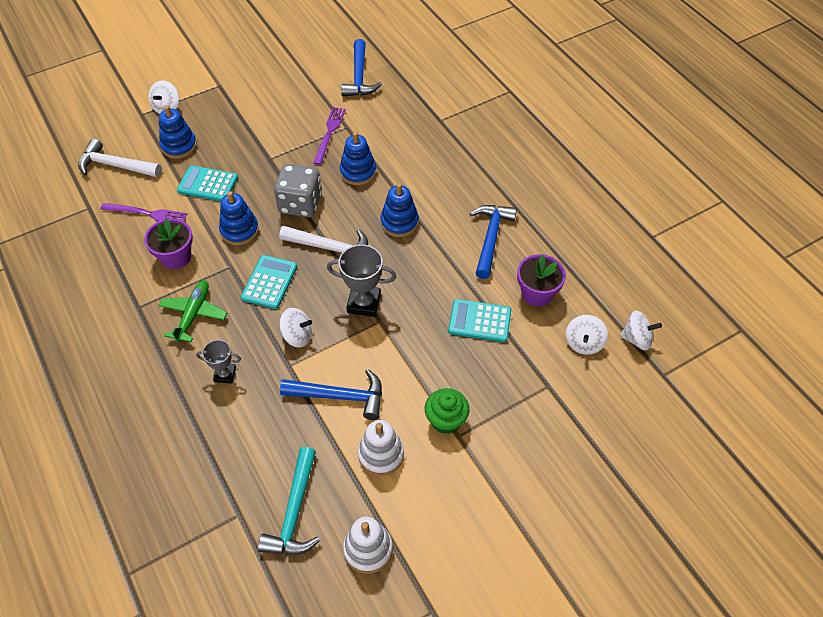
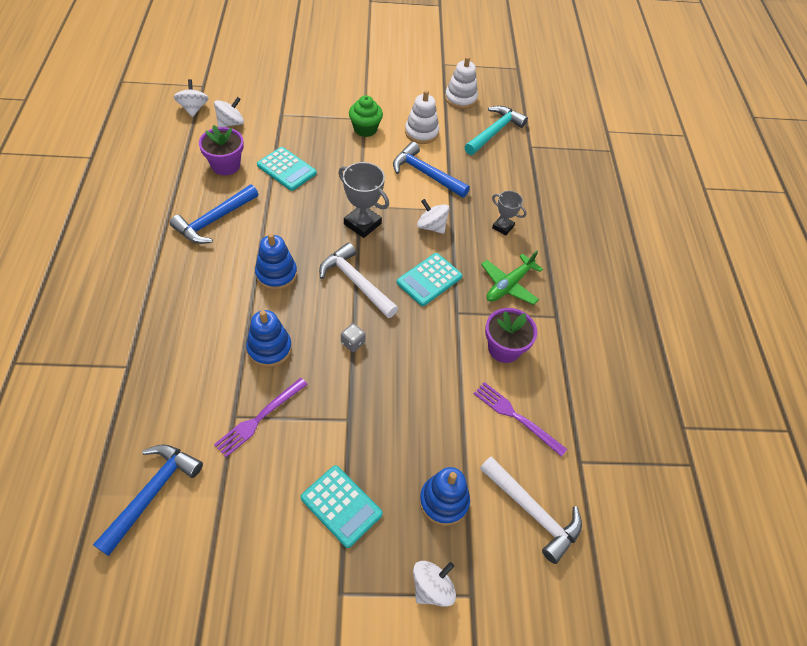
camera: 155 degrees left, 0 degrees up
(208, 184) = (435, 421): turquoise calculator -> turquoise calculator (341, 506)
(239, 230) = (429, 345): blue stacking toy -> none
(300, 204) = (353, 343): grey dice -> grey dice, size x0.43
(636, 339) = (193, 109): white spinning top -> white spinning top turned 45 degrees clockwise

